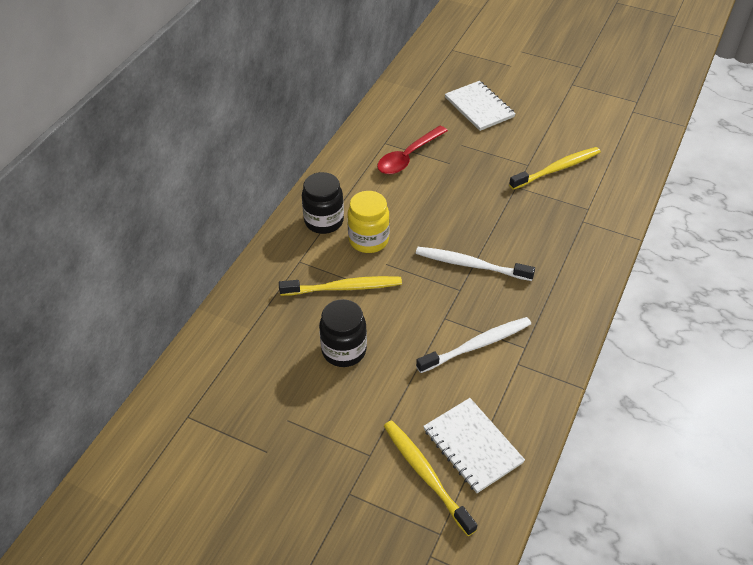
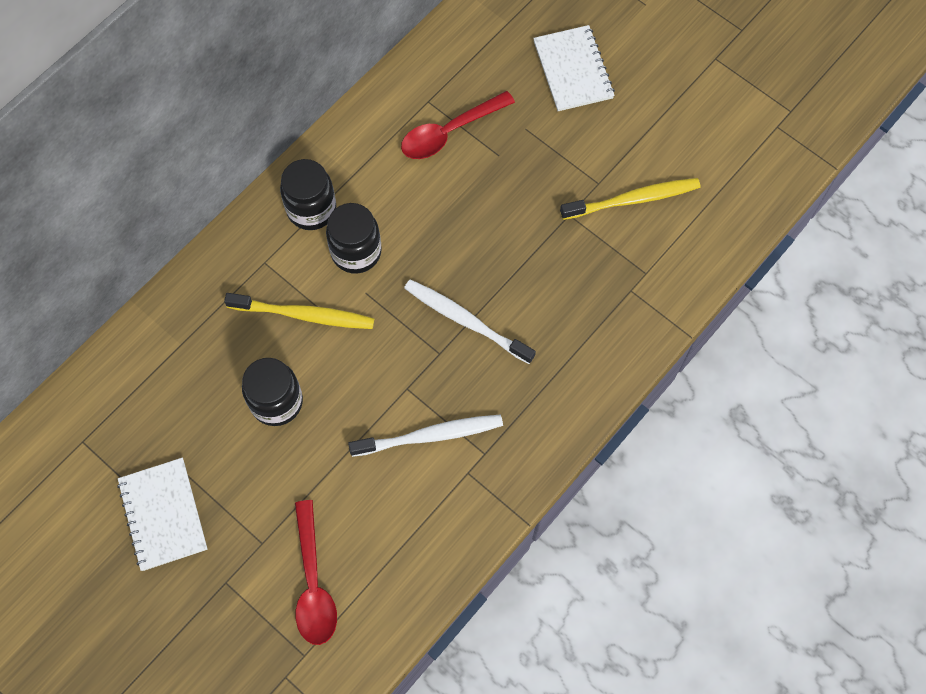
camera: 15 degrees right, 20 degrees up
(368, 240) = (356, 252): yellow jar -> black jar
(425, 474) = (313, 583): yellow toothbrush -> red spoon
(472, 446) = (376, 563): white notebook -> white notebook (163, 514)

